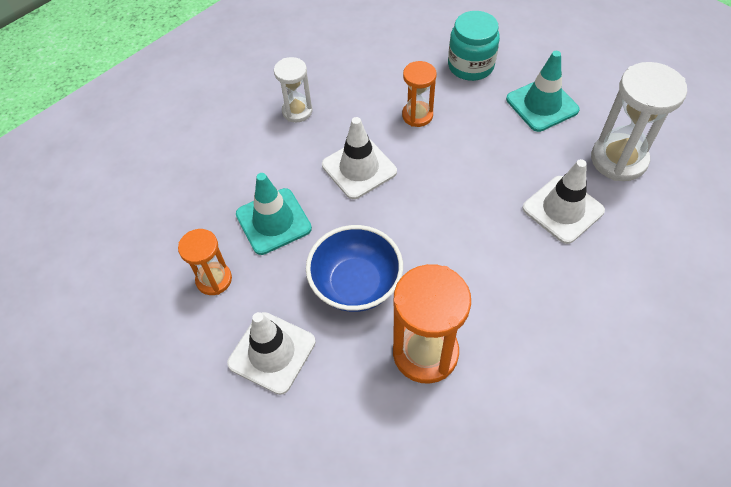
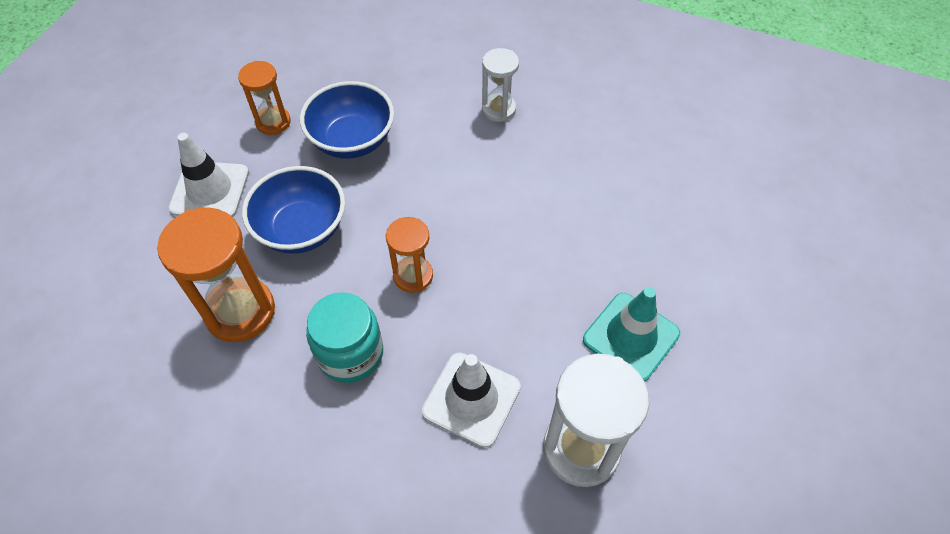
camera: 65 degrees right, 0 degrees up
(273, 221) = (352, 140): turquoise traffic cone -> blue bowl
(359, 168) = (446, 185): white traffic cone -> none
(417, 115) = (546, 213): orange hourglass -> orange hourglass (413, 276)
(470, 66) = (654, 243): turquoise jar -> turquoise jar (350, 353)

